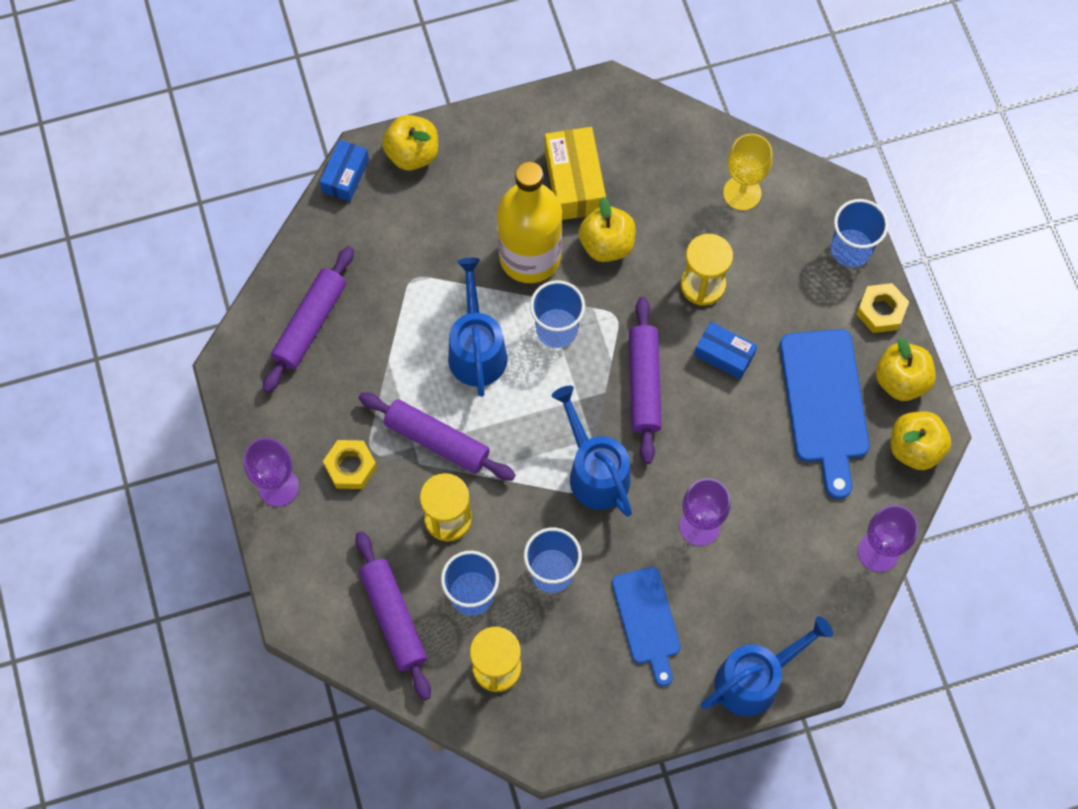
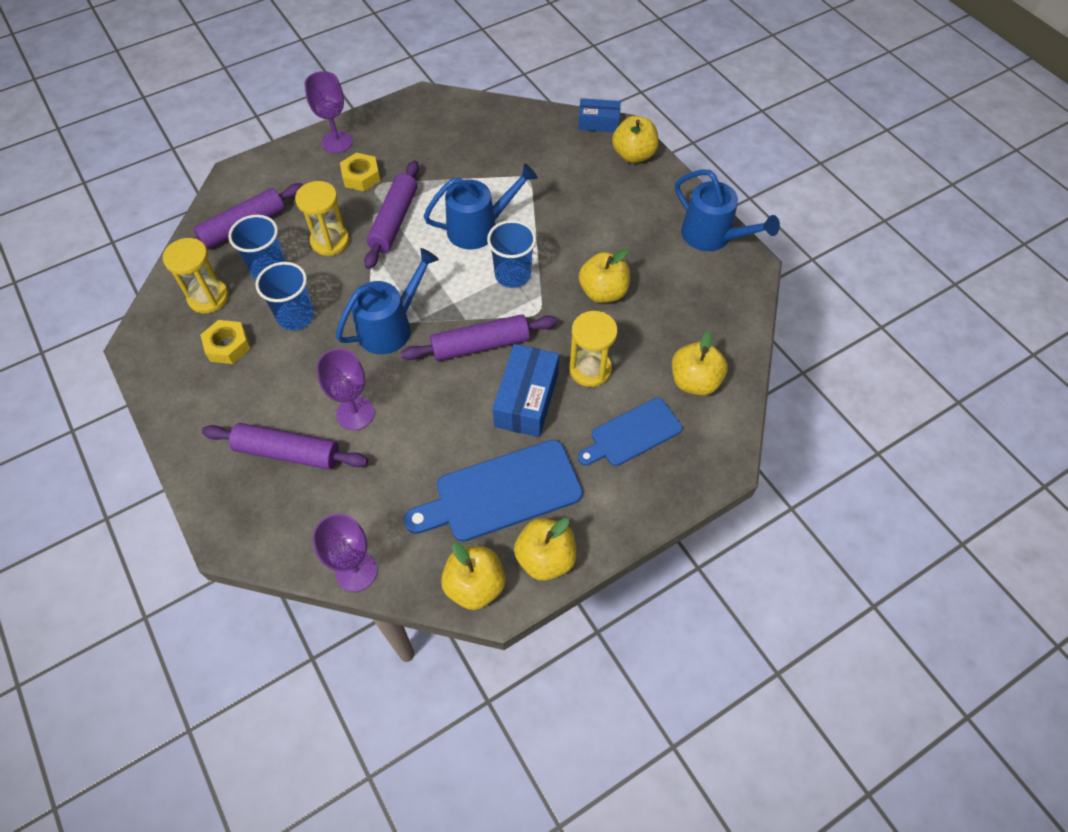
camera: 75 degrees right, 10 degrees down
(310, 324) = (470, 130): purple rolling pin -> purple rolling pin (288, 452)
(530, 256) = (572, 244): yellow bottle -> none
(574, 182) = (652, 258): yellow box -> none
(647, 620) = (261, 391): blue cutting board -> blue cutting board (632, 434)
(724, 355) = (526, 399): blue box -> blue box, size x1.56
(742, 193) = (694, 381): yellow goblet -> yellow apple
(754, 679) = (214, 486): blue watering can -> blue watering can (712, 236)
(851, 249) = (672, 484): blue cup -> none
(881, 311) = (615, 525): yellow nut -> yellow nut (228, 346)

